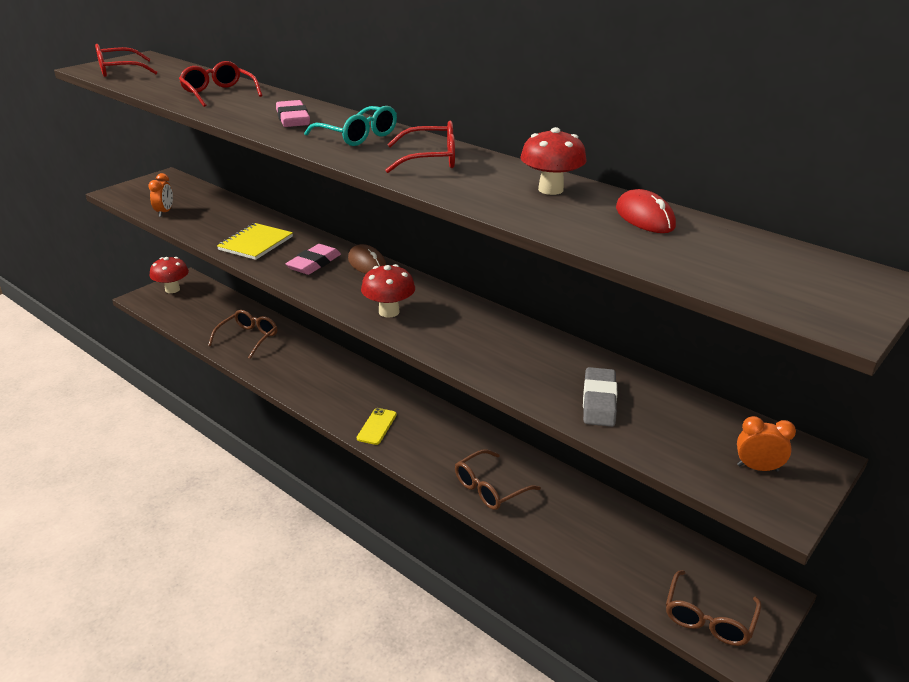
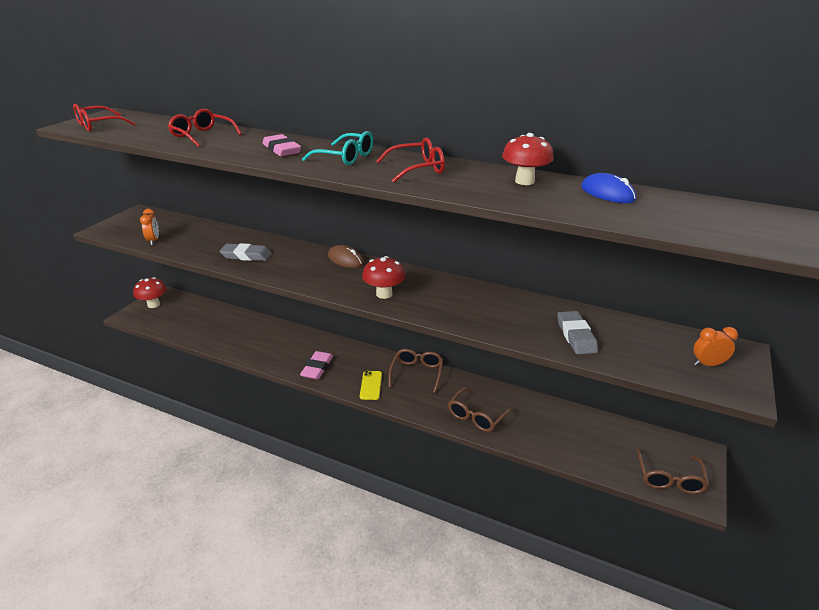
camera: 15 degrees left, 0 degrees up
(248, 338) = (236, 334): brown glasses -> brown glasses (416, 373)
(256, 243) = (246, 256): yellow notebook -> grey eraser
(314, 263) = (303, 265): pink eraser -> pink eraser (317, 368)
(644, 217) = (607, 193): red mouse -> blue mouse

